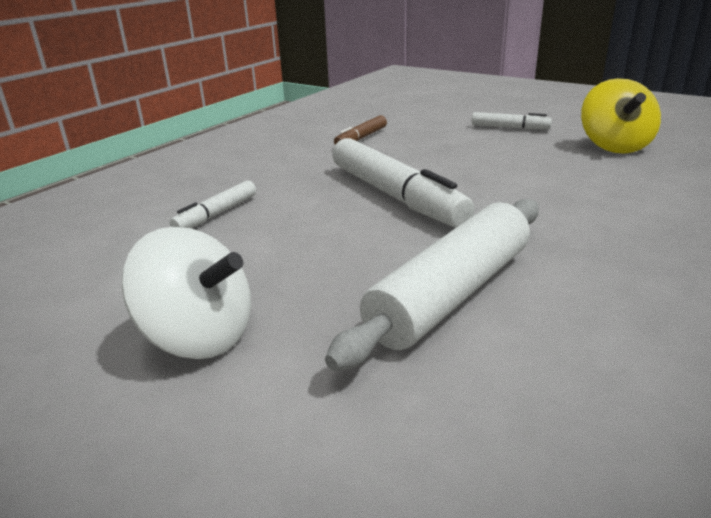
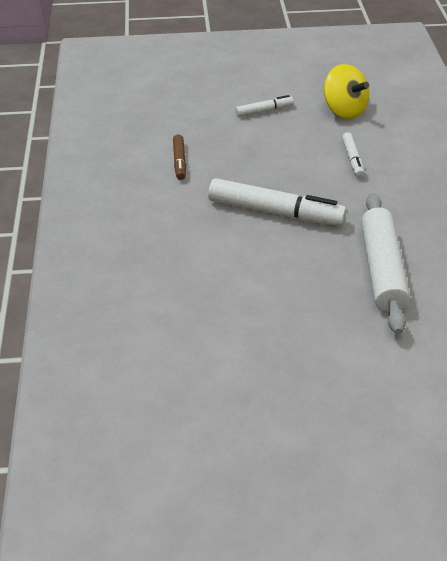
camera: 40 degrees left, 15 degrees up
(199, 336) = (309, 352): white spinning top -> none
(216, 214) = (193, 277): white marker -> white marker (352, 159)

